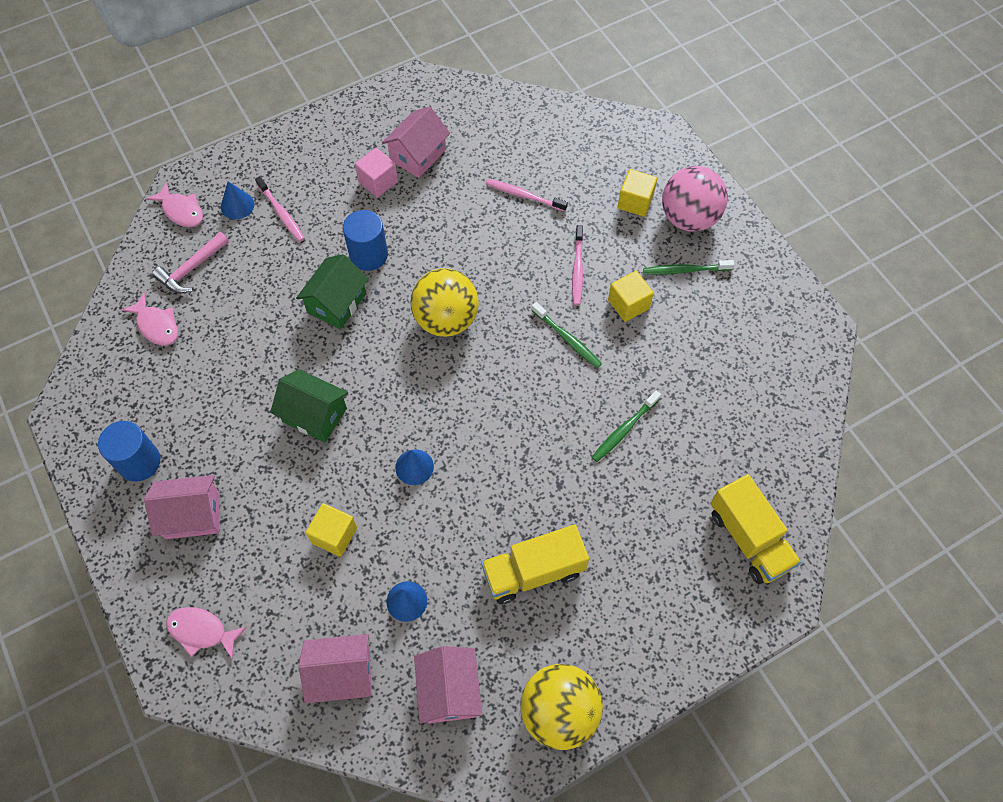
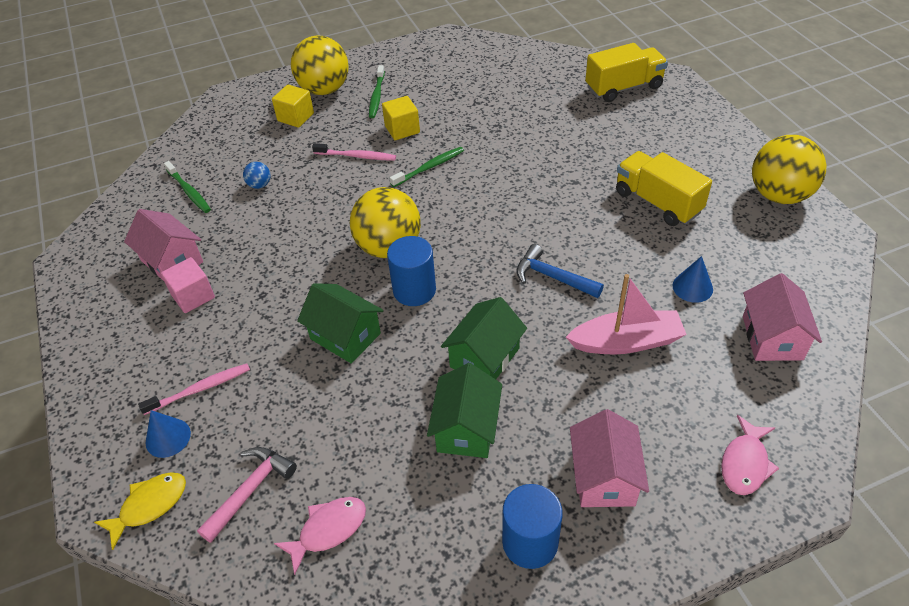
camera: 80 degrees left, 15 degrees down
(181, 211) = (149, 506): pink fish -> yellow fish
(191, 269) = (250, 490): pink hammer -> pink hammer turned 105 degrees counterclockwise
(241, 408) = (466, 428): none -> green house
(334, 535) = (626, 342): yellow cube -> pink boat
(369, 255) = (290, 306): blue cylinder -> blue cylinder (414, 290)
(414, 467) = (552, 277): blue cone -> blue hammer
(449, 690) = (774, 261): pink house -> none
(524, 195) = (259, 185): pink toothbrush -> blue ball
(533, 571) = (657, 202): yellow truck -> yellow truck turned 150 degrees clockwise
(624, 430) = (525, 141): green toothbrush -> green toothbrush (189, 191)
(688, 218) = (324, 89): pink ball -> yellow ball

